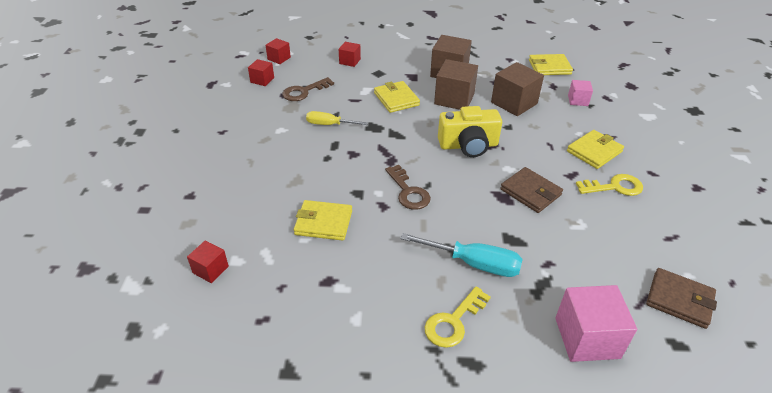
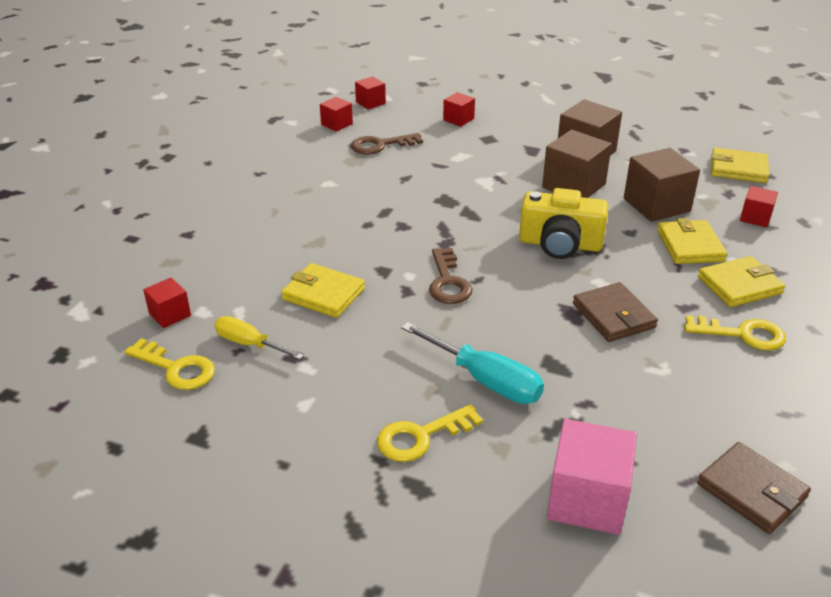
camera: 20 degrees right, 5 degrees down
(240, 316) = (176, 368): none -> yellow key
(329, 124) = (391, 188): yellow screwdriver -> yellow screwdriver (249, 344)
(396, 99) = (494, 173): yellow wallet -> yellow wallet (690, 246)
(578, 100) = (755, 217): pink cube -> red cube

